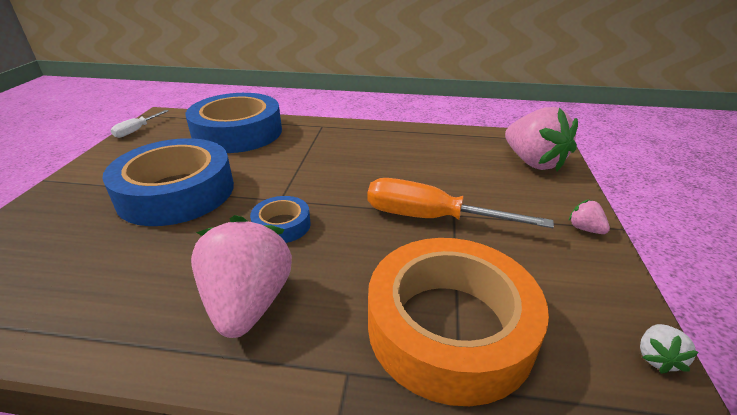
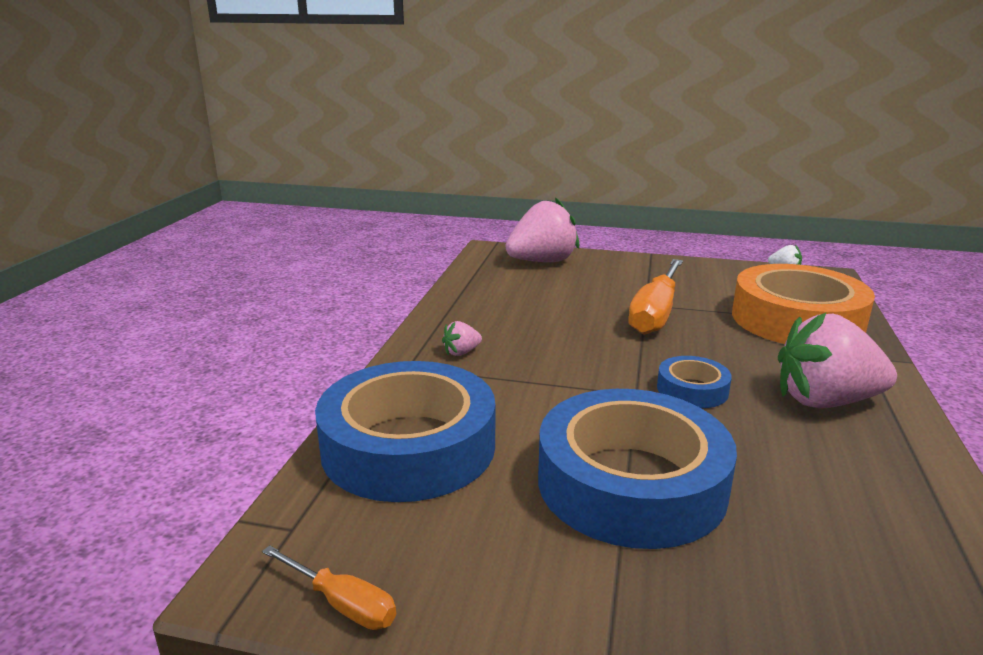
camera: 85 degrees left, 10 degrees down
(137, 130) = (342, 604): white screwdriver -> orange screwdriver
(585, 229) = (656, 263): pink strawberry -> pink strawberry (461, 352)

